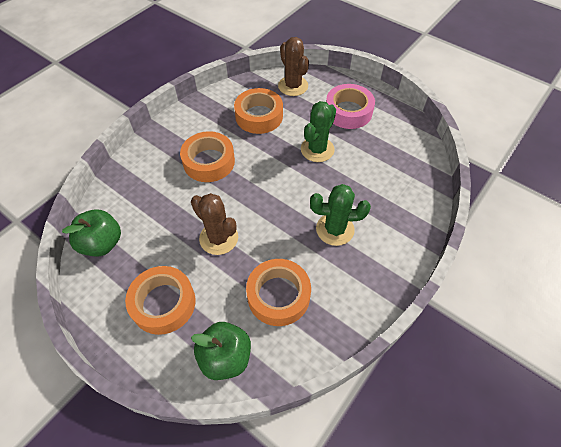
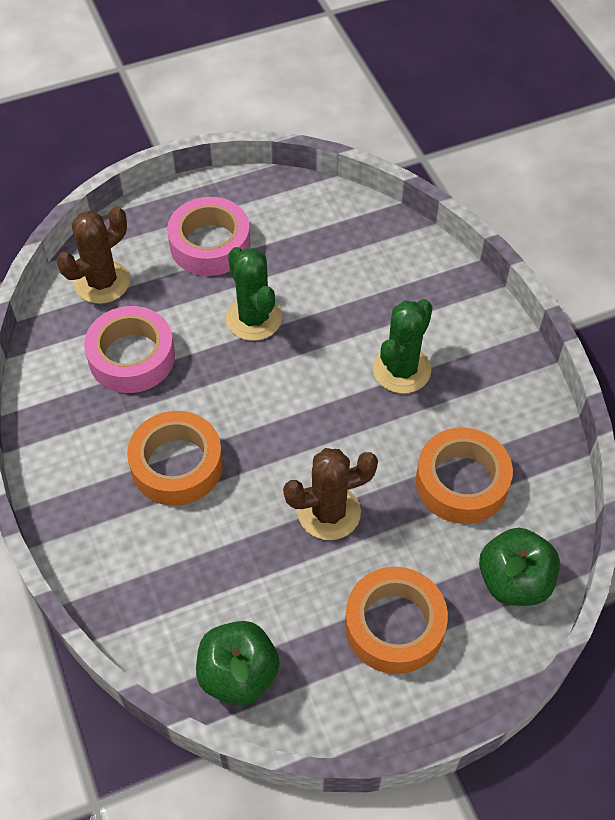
camera: 60 degrees left, 0 degrees up
(259, 116) = (132, 357): orange tape -> pink tape
(293, 86) = (102, 282): brown cactus -> brown cactus turned 45 degrees counterclockwise

